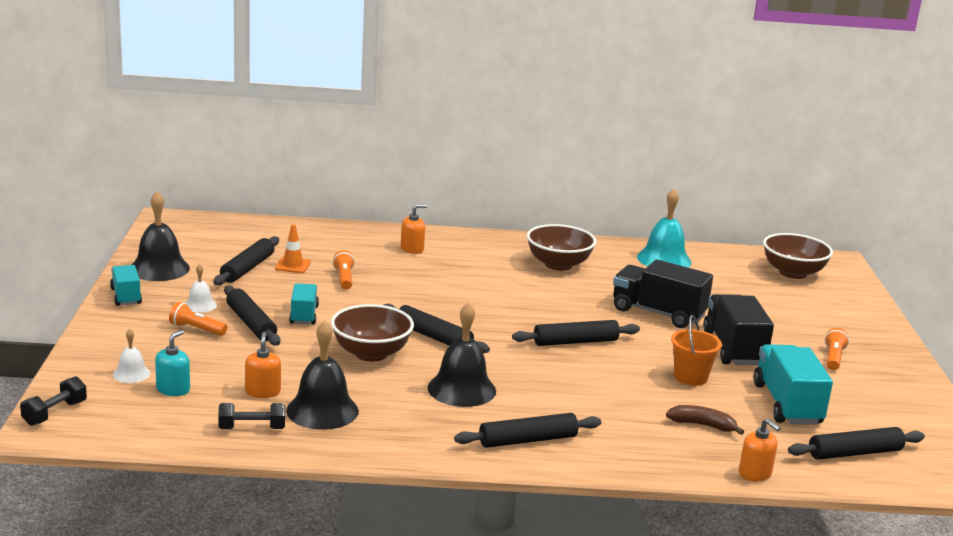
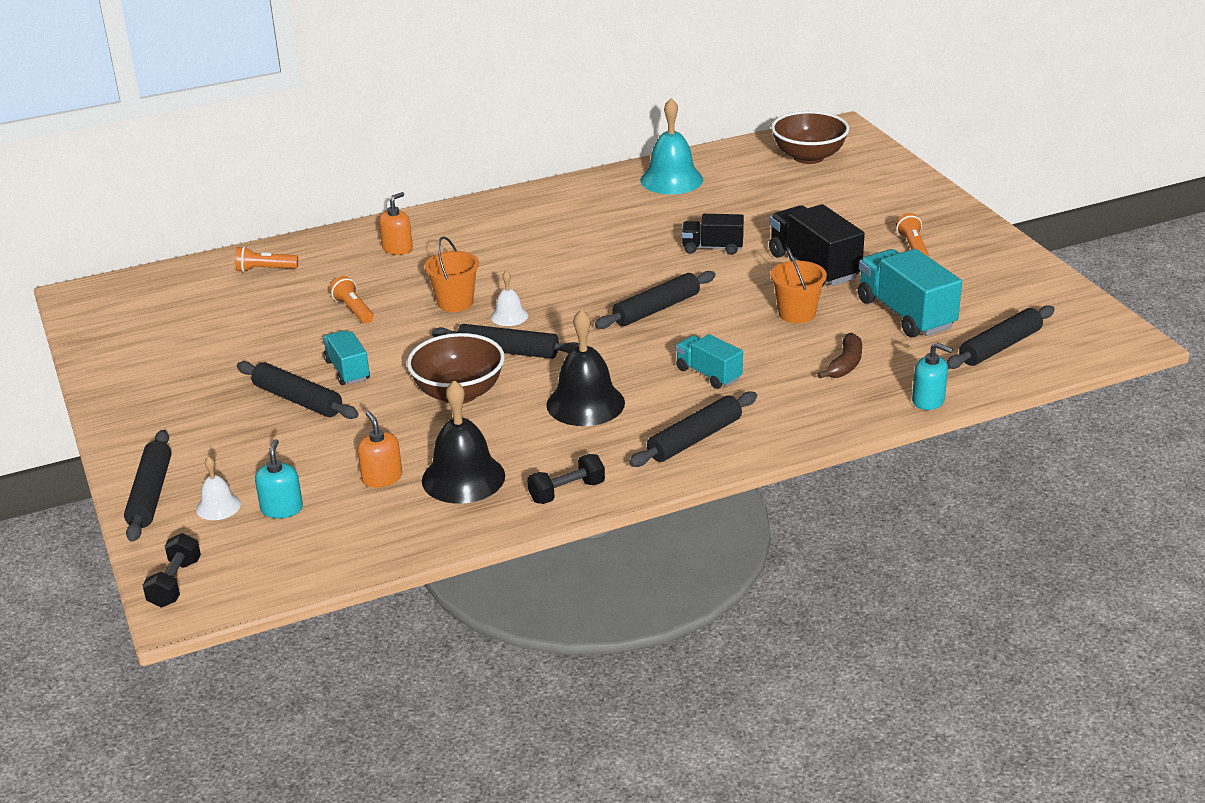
camera: 20 degrees left, 10 degrees up
(126, 296) = (123, 413): turquoise truck -> turquoise truck (708, 374)
(159, 268) = (130, 364): black bell -> none
(196, 329) = (242, 427): orange flashlight -> orange flashlight (265, 270)
(200, 305) = (220, 396): white bell -> white bell (509, 316)
(247, 268) = (233, 331): black rolling pin -> black rolling pin (150, 494)
(252, 428) = (407, 524): black dumbbell -> black dumbbell (567, 492)
(292, 265) = (281, 311): orange traffic cone -> none
(423, 294) = (455, 303): none -> orange bucket
(558, 265) = (569, 220): brown bowl -> none
(658, 313) = (712, 248): black truck -> black truck, size x0.59
(702, 425) = (845, 364): brown banana -> brown banana turned 120 degrees clockwise
(755, 473) = (928, 400): orange soap dispenser -> turquoise soap dispenser

